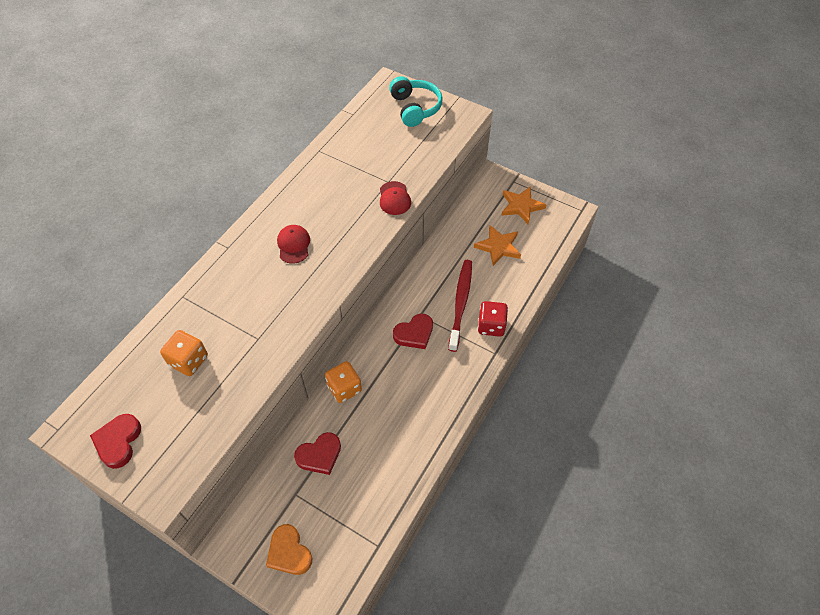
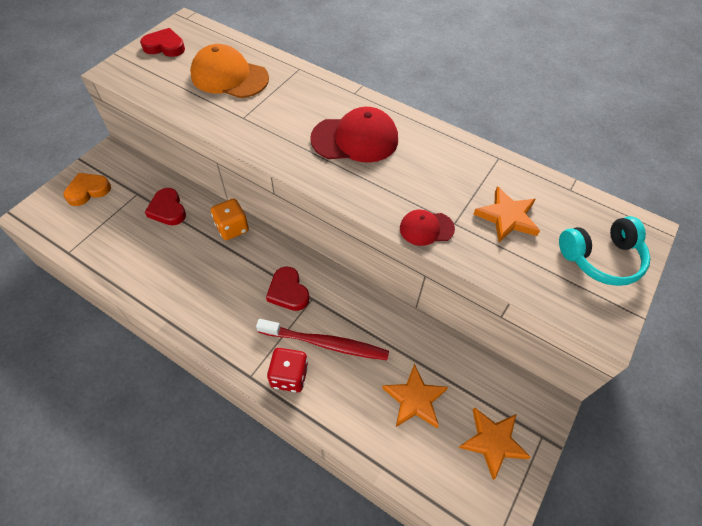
camera: 90 degrees right, 0 degrees up
(188, 361) = (229, 77): orange dice -> orange cap
(293, 245) = (355, 139): red cap -> red cap, size x1.80
(381, 151) = (507, 217): none -> orange star

